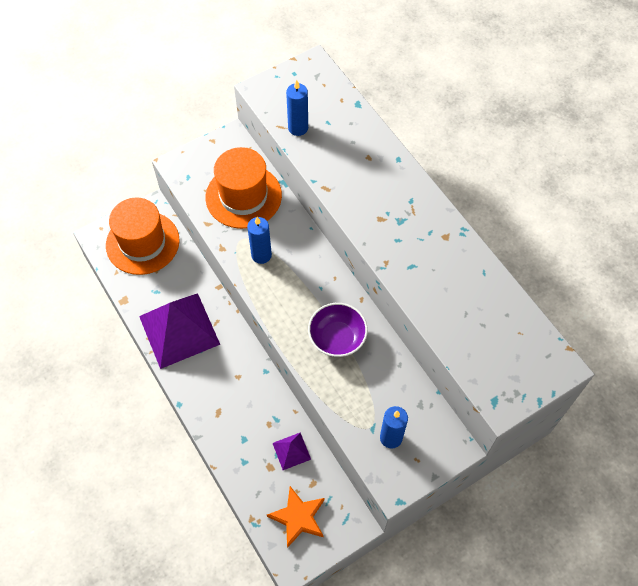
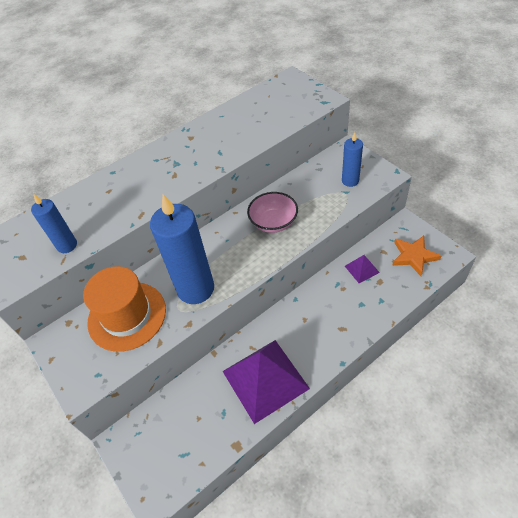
camera: 90 degrees left, 10 degrees down
(142, 243) = (163, 442): orange hat -> none
(261, 255) = (195, 289): blue candle -> blue candle, size x1.92
(337, 338) = (273, 222): purple bowl -> pink bowl

